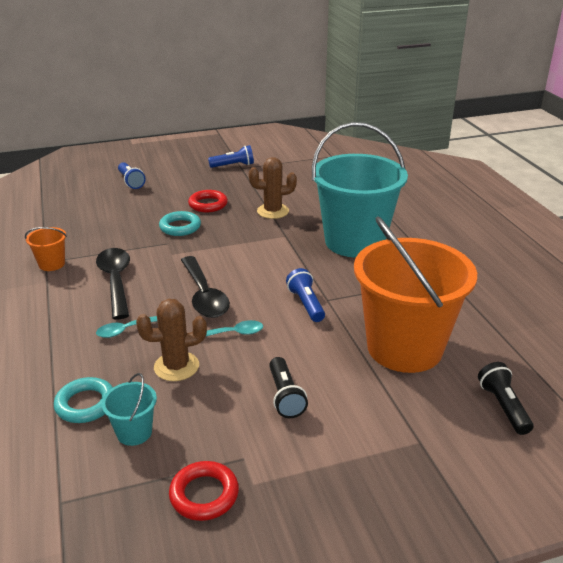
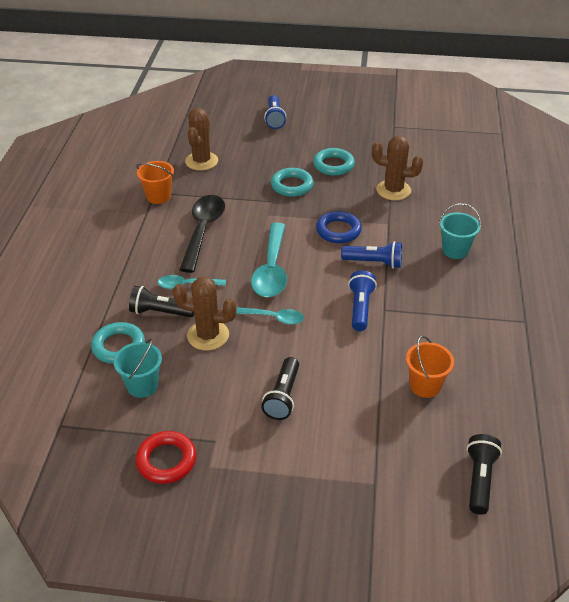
camera: 25 degrees right, 10 degrees up
(79, 227) = (201, 161): none -> brown cactus
(113, 360) = (160, 312): none -> black flashlight
(204, 295) = (271, 269): black spoon -> turquoise spoon
(208, 204) = (333, 165): red ring -> turquoise ring
(233, 165) = (387, 122): blue flashlight -> blue flashlight (374, 263)
(245, 251) = (338, 230): none -> blue ring
(354, 242) = (455, 250): turquoise bucket -> turquoise bucket, size x0.40
(404, 348) = (425, 385): orange bucket -> orange bucket, size x0.40

